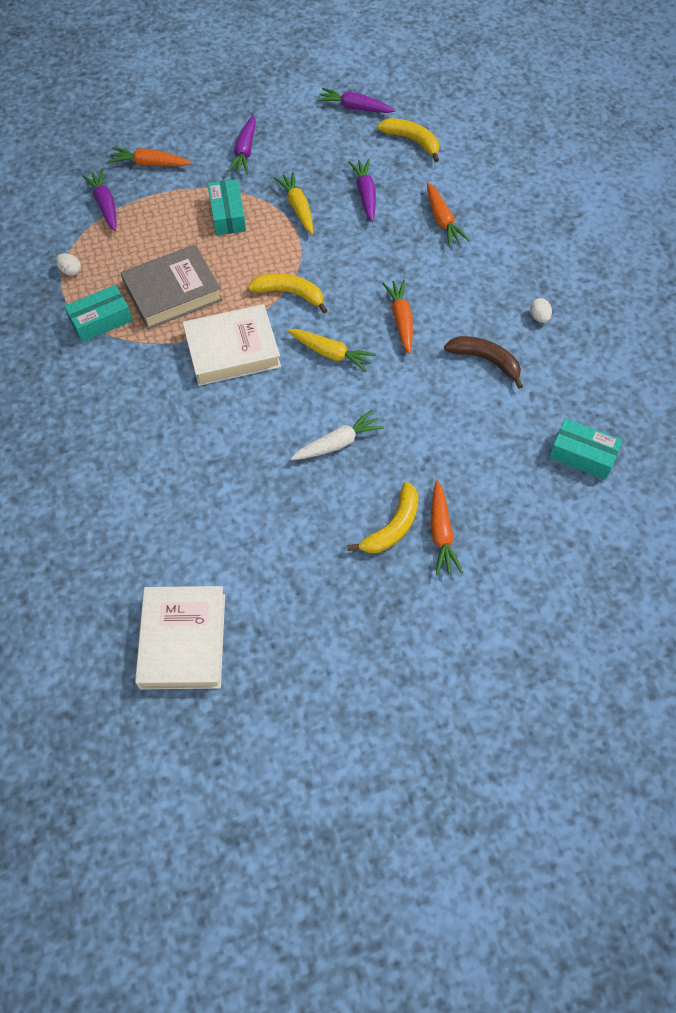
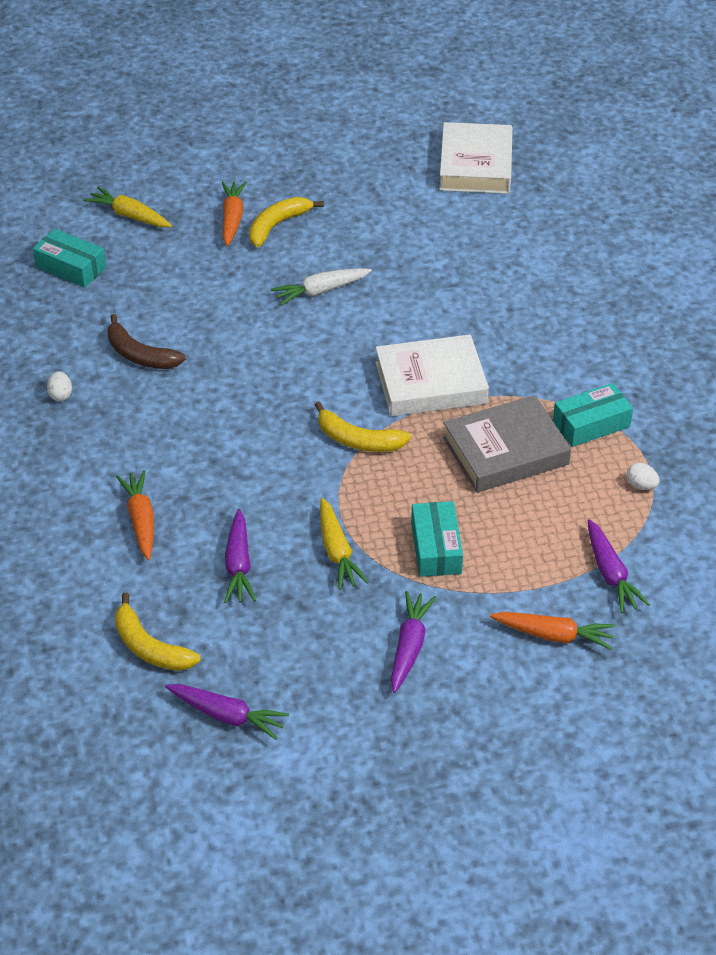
camera: 175 degrees left, 15 degrees down
(331, 353) = (316, 372): yellow carrot -> yellow carrot (129, 215)
(401, 320) = (226, 402): orange carrot -> none

